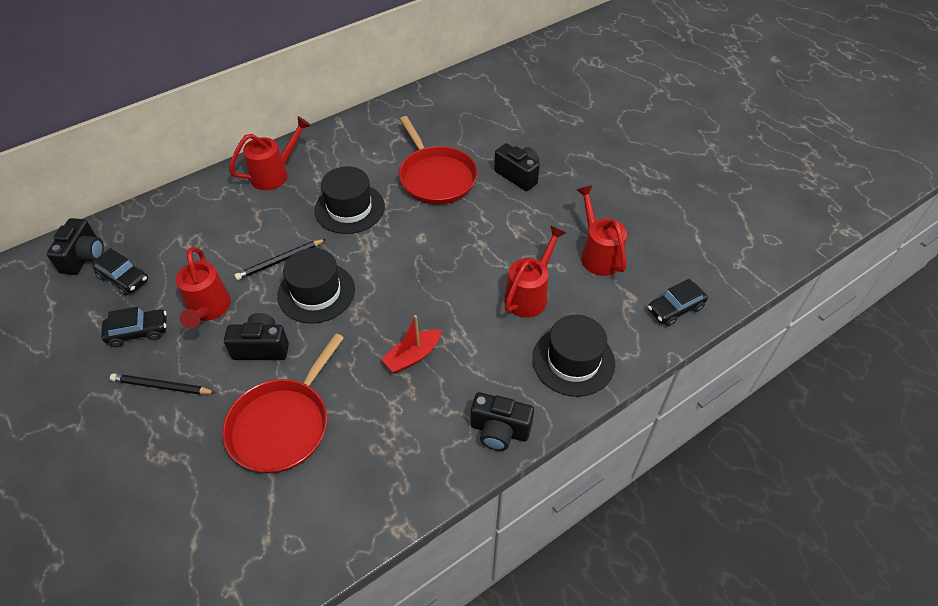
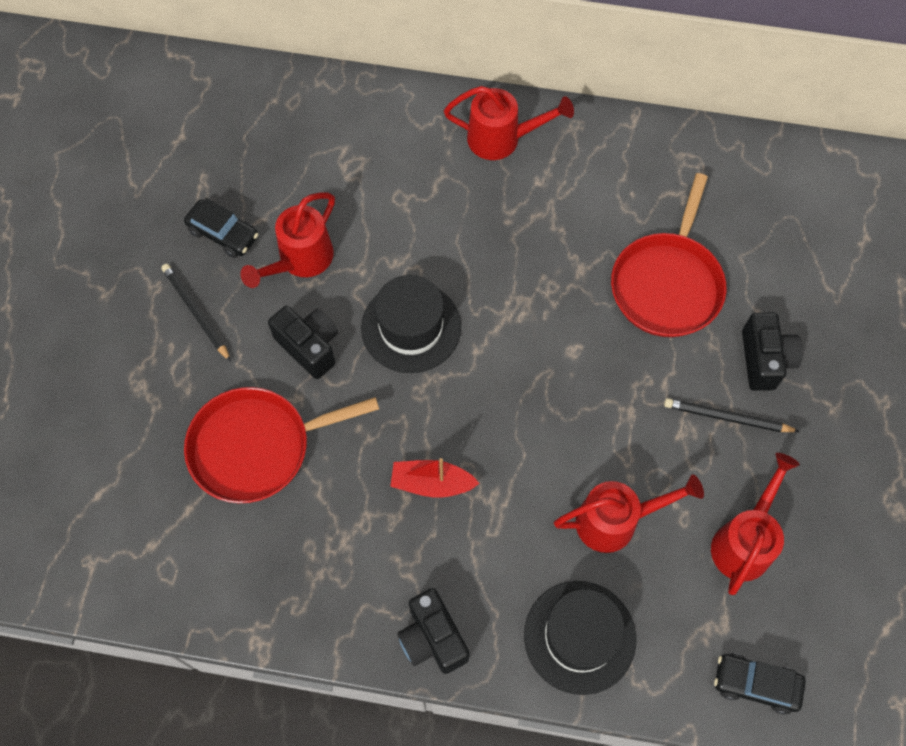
camera: 45 degrees right, 15 degrees up
(84, 257) = (246, 103): black camera -> none
(124, 278) = (259, 159): black car -> none
(280, 261) = (411, 258): black pencil -> black pencil (727, 417)
(349, 208) = (536, 249): black hat -> none

